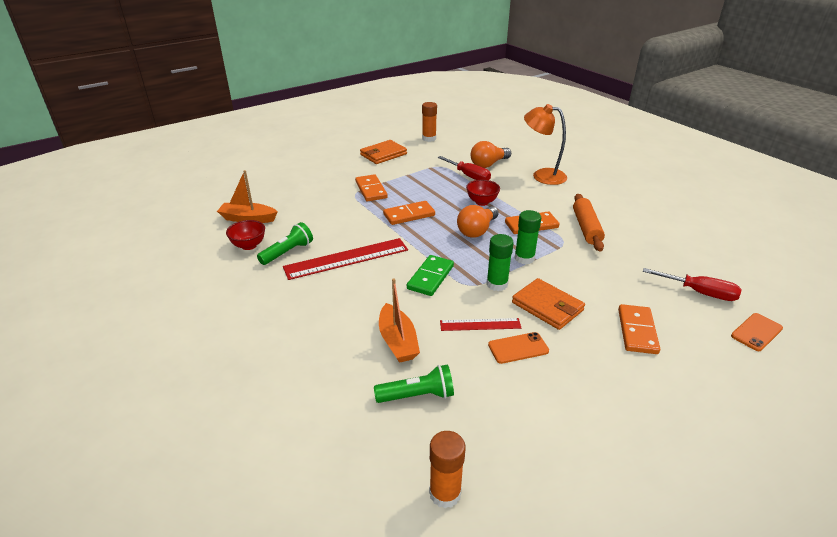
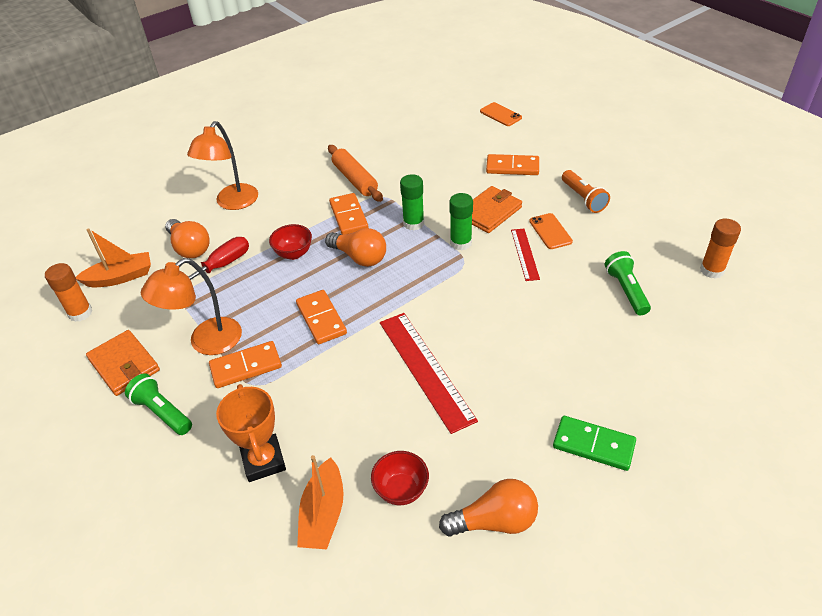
camera: 90 degrees left, 10 degrees up
(204, 281) = (494, 521): none -> orange light bulb
(288, 252) = (415, 436): green flashlight -> green flashlight (162, 412)
(295, 199) = (263, 461): none -> orange trophy
(396, 176) = (206, 342): none -> orange lamp
(398, 341) = (562, 309): orange boat -> orange boat (120, 277)
(430, 277) = (455, 291): green domino -> green domino (593, 445)
(585, 386) = (583, 198): none -> orange flashlight
(586, 228) = (355, 179): orange rolling pin -> orange rolling pin turned 60 degrees clockwise
(700, 292) = (456, 131): red screwdriver -> none

